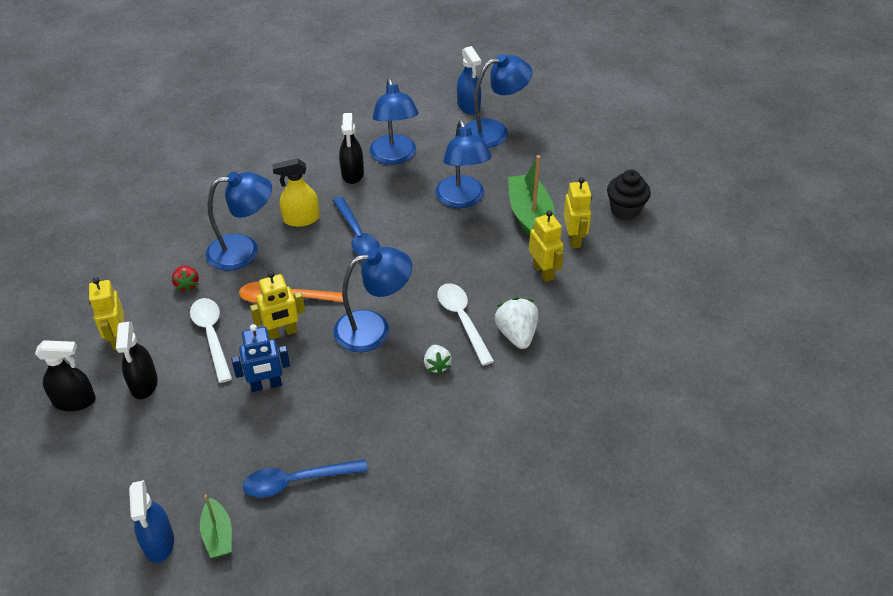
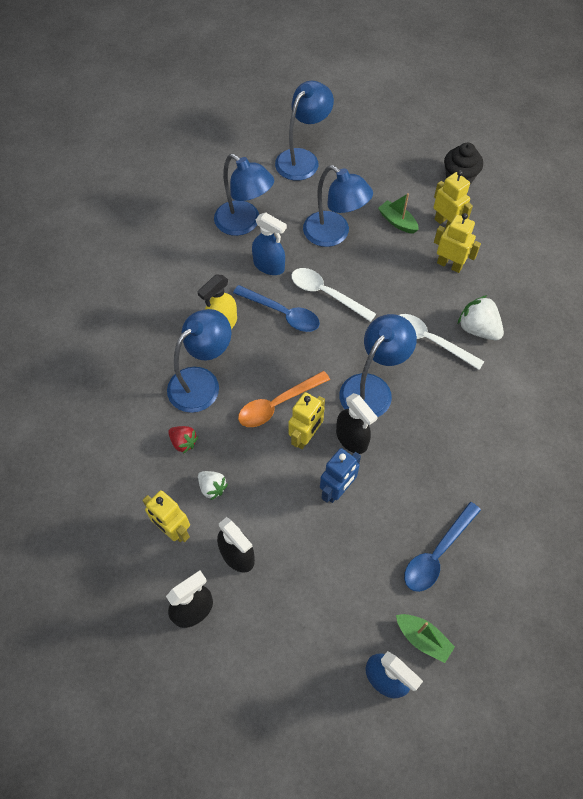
camera: 35 degrees left, 15 degrees up
(211, 336) = (251, 475): white spoon -> white spoon (326, 294)
(352, 174) = (224, 258): black spray bottle -> black spray bottle (352, 439)
(437, 365) = (446, 390): white strawberry -> white strawberry (212, 487)
(468, 106) = (260, 145): blue spray bottle -> blue spray bottle (269, 266)
(530, 216) = (397, 222): green boat -> green boat, size x0.56

